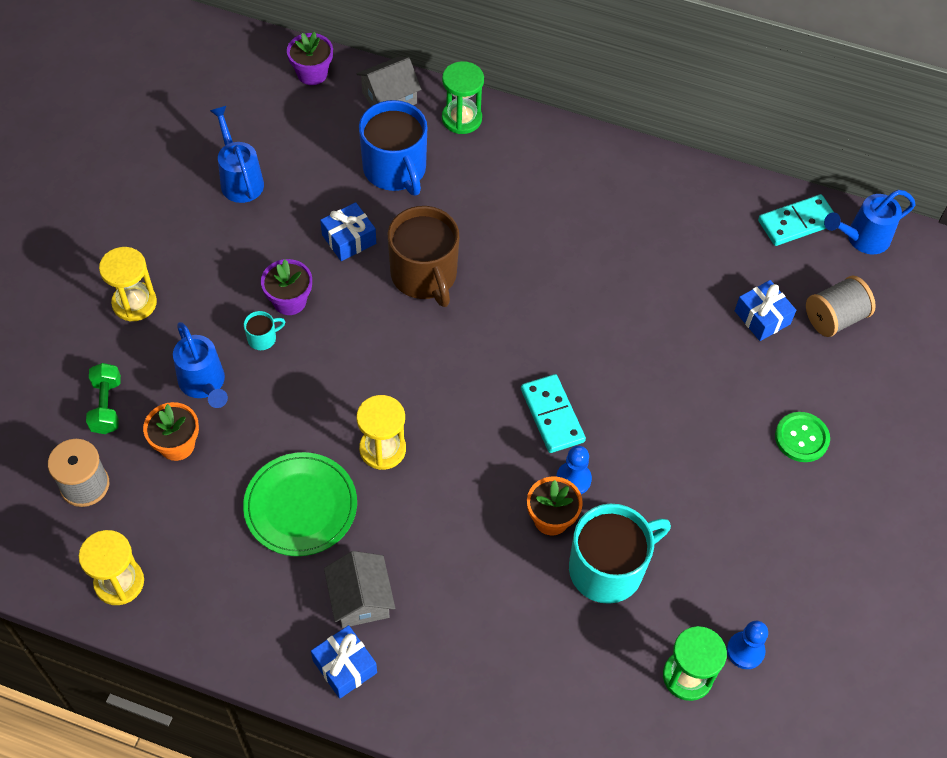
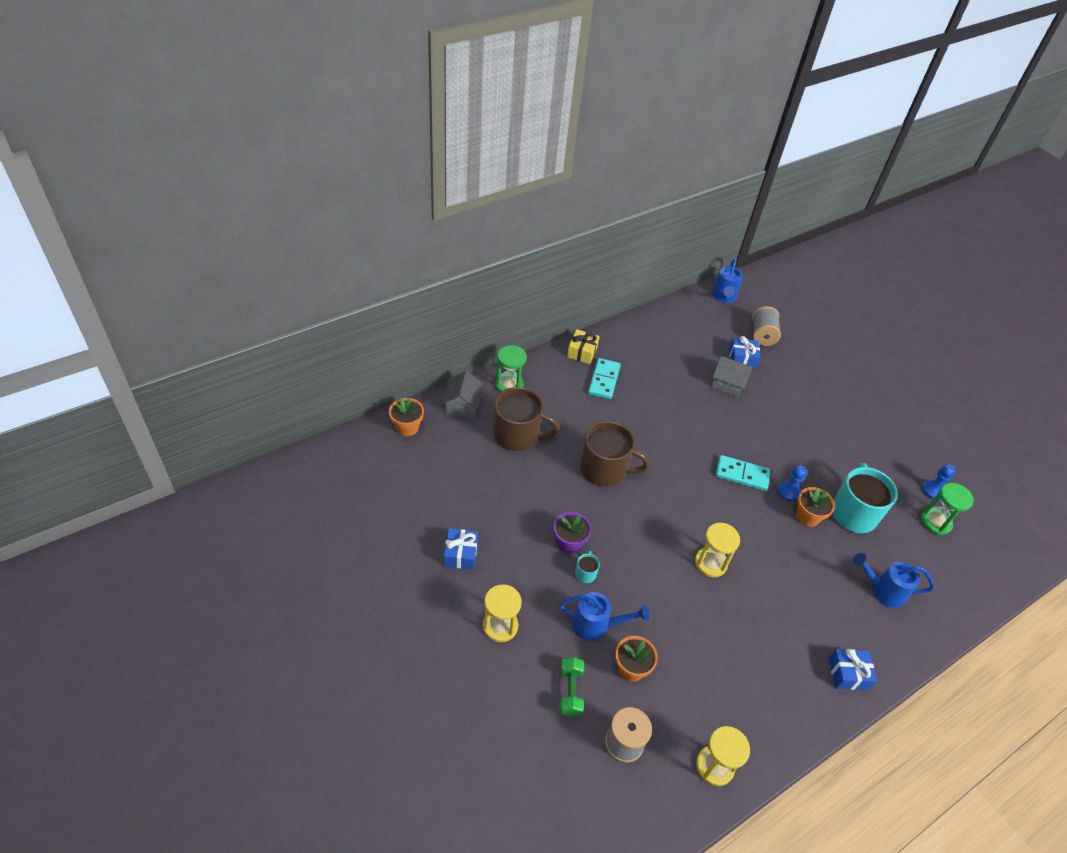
camera: 55 degrees left, 10 degrees down
(106, 406) = (570, 692): green dumbbell -> green dumbbell turned 60 degrees clockwise
(240, 179) = (453, 511): blue watering can -> blue watering can (883, 591)
(300, 506) = (723, 628): green plate -> none
(312, 73) = (407, 427): purple flower pot -> orange flower pot
(349, 239) = (548, 487): blue gift -> blue gift (461, 554)
(360, 599) = (806, 637): grey house -> grey house (727, 383)
(395, 169) = (517, 435): blue mug -> brown mug
(587, 152) = (582, 352): none -> yellow gift
(797, 222) = (695, 311): turquoise domino -> turquoise domino (604, 380)
(801, 438) = (823, 391): green button -> none

